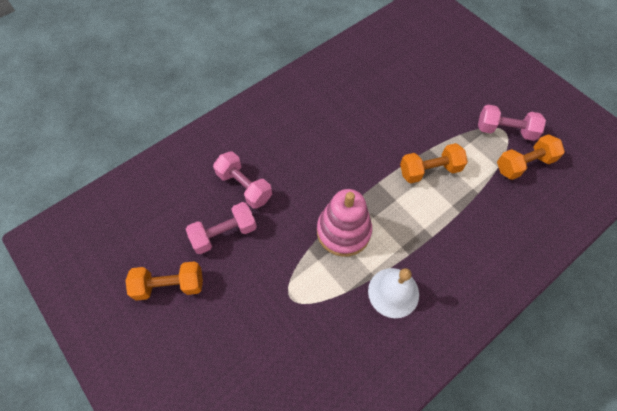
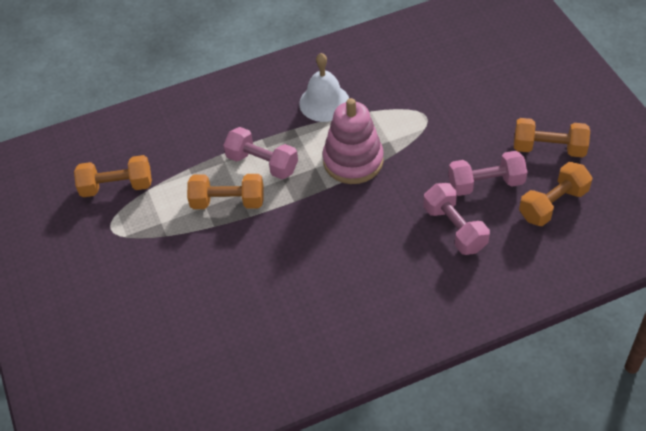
camera: 160 degrees left, 10 degrees down
(165, 226) = (553, 204): none -> orange dumbbell
(505, 130) = (109, 228): pink dumbbell -> pink dumbbell (262, 163)

